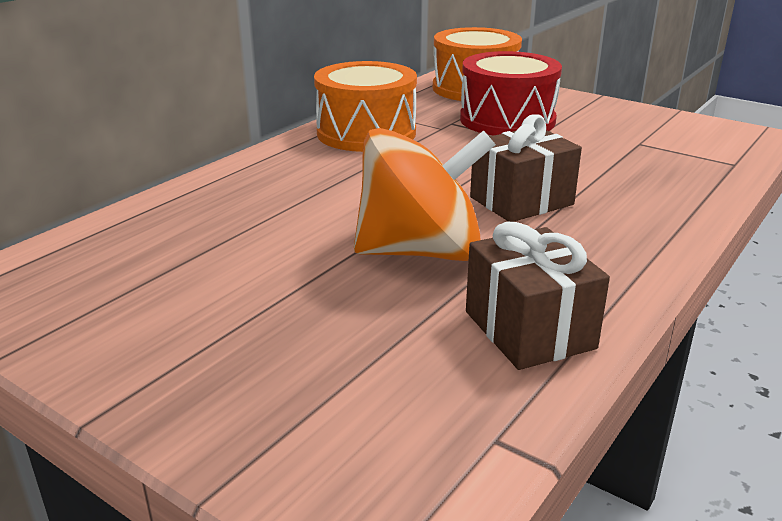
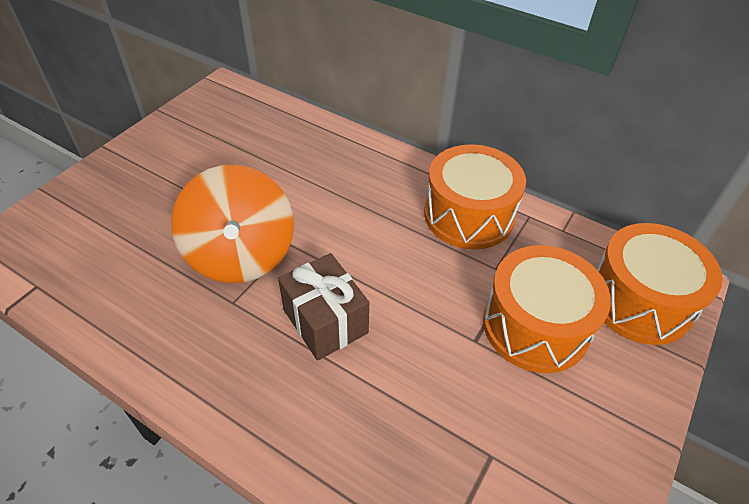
camera: 85 degrees right, 20 degrees up
(507, 120) = (535, 326): red drum -> orange drum
(529, 330) = (129, 309): brown gift -> none

